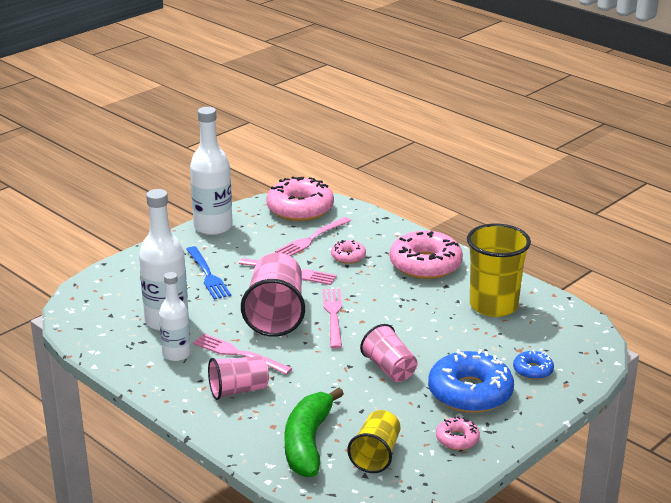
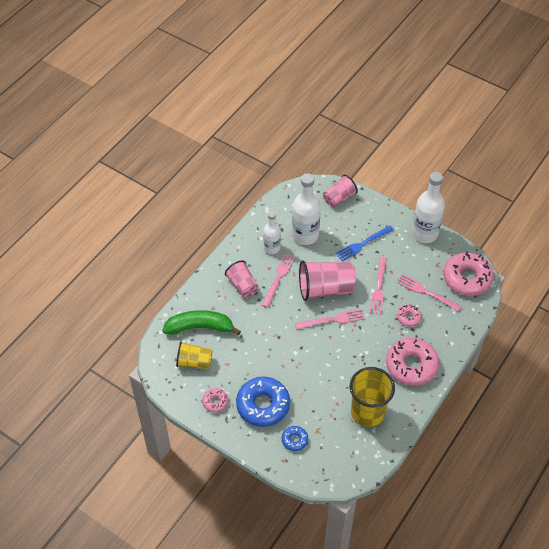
camera: 80 degrees right, 25 degrees up
(389, 369) = (279, 358): pink cup -> pink cup (339, 198)

